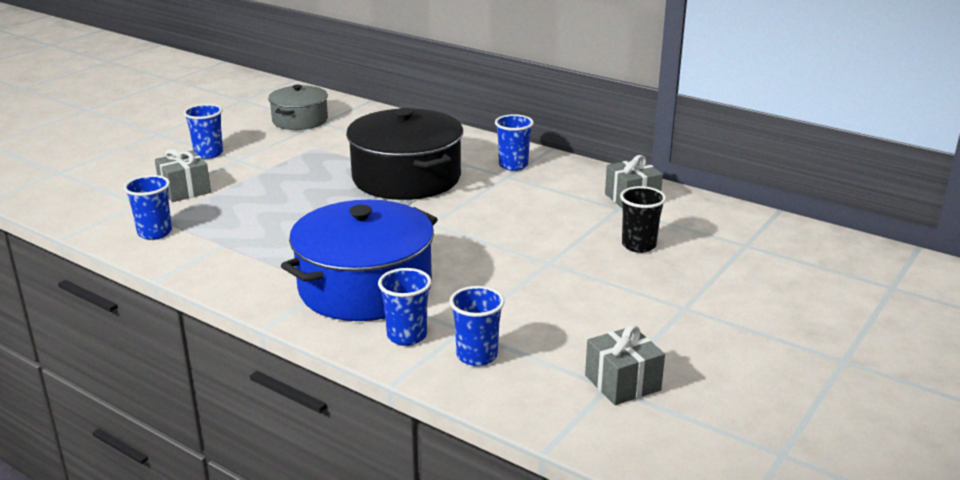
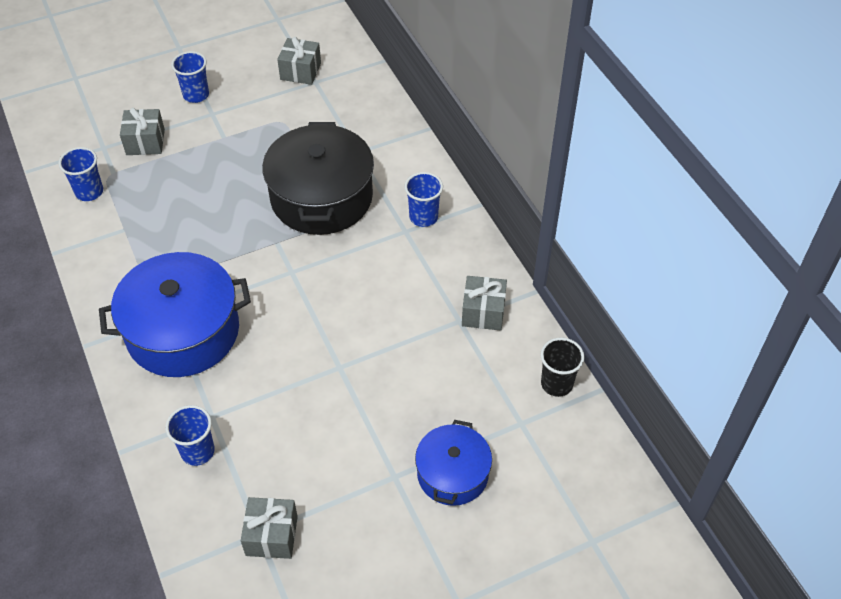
camera: 30 degrees right, 25 degrees up
(300, 120) = (300, 71): grey pot -> grey gift
(407, 336) = (169, 404): blue cup -> none
(638, 245) = (430, 380): black cup -> black cup (556, 384)
(731, 289) = (452, 474): none -> blue pot

